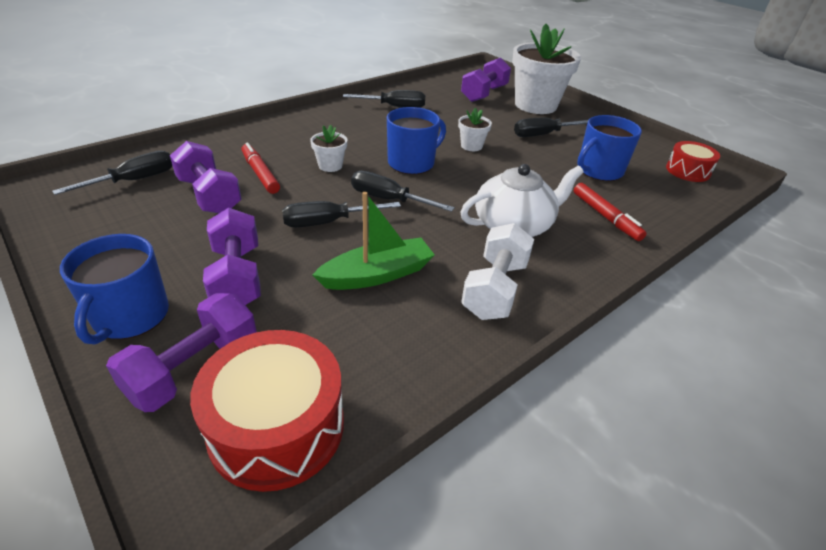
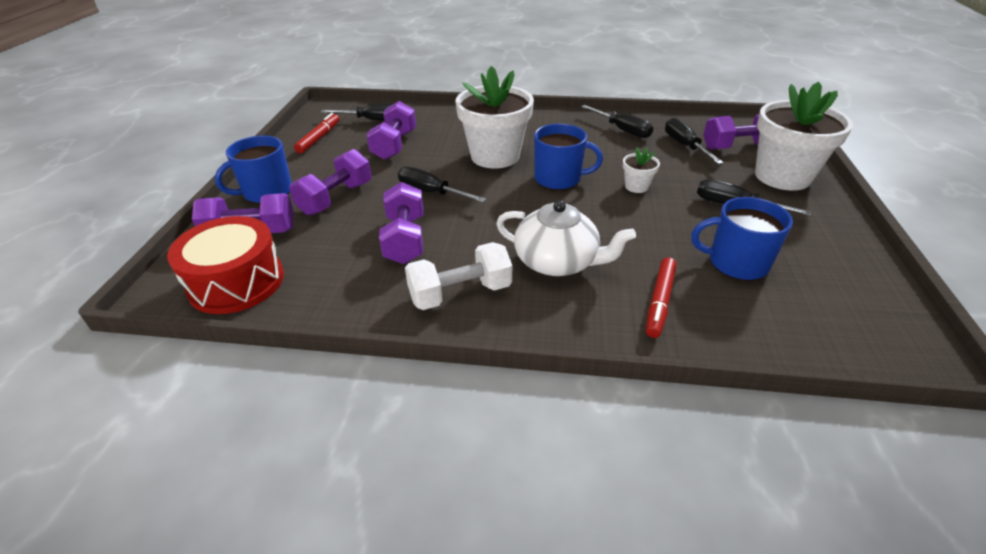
camera: 50 degrees right, 0 degrees up
(260, 173) = (443, 143): red marker -> red marker (319, 138)
(330, 166) = (495, 156): white flower pot -> white flower pot, size x2.28
(377, 275) = (405, 239): green boat -> purple dumbbell
(388, 199) = (494, 196): black screwdriver -> black screwdriver (684, 145)
(687, 171) = (866, 317): red drum -> none

